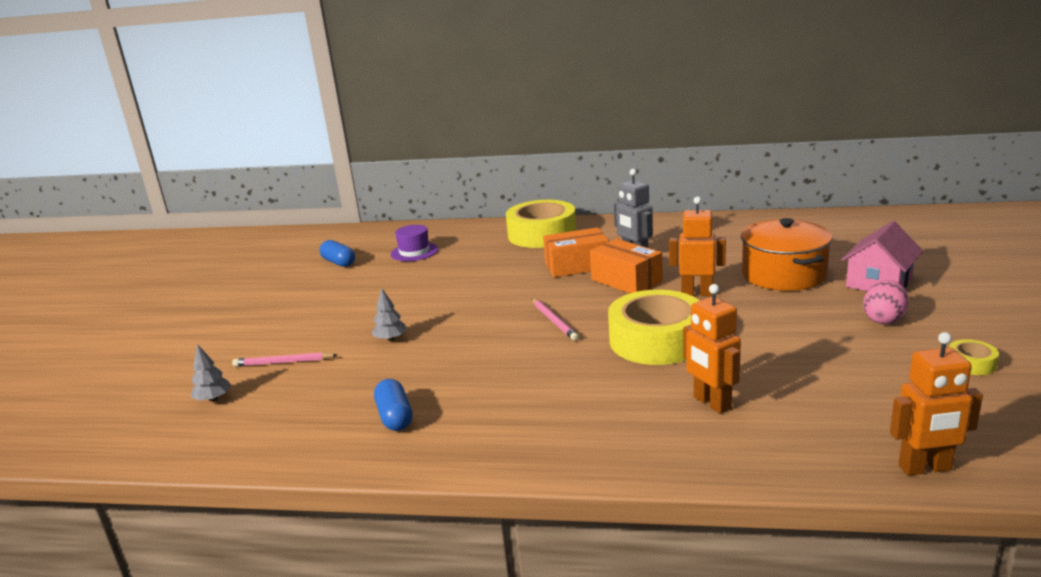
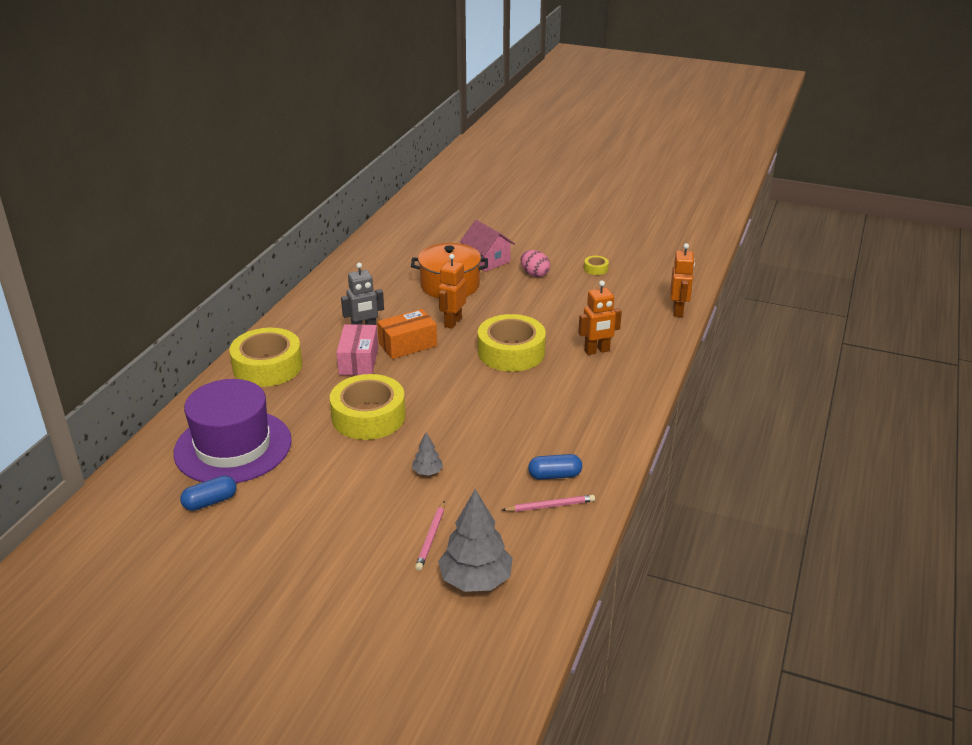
camera: 80 degrees left, 10 degrees up
(213, 399) = (476, 580): grey tree -> grey tree, size x2.08
(414, 252) = (233, 447): purple hat -> purple hat, size x2.21
(479, 292) = (368, 416): none -> yellow tape
(554, 321) = (453, 387): pink pencil -> pink pencil (550, 506)
(577, 266) = (359, 361): orange box -> pink box

